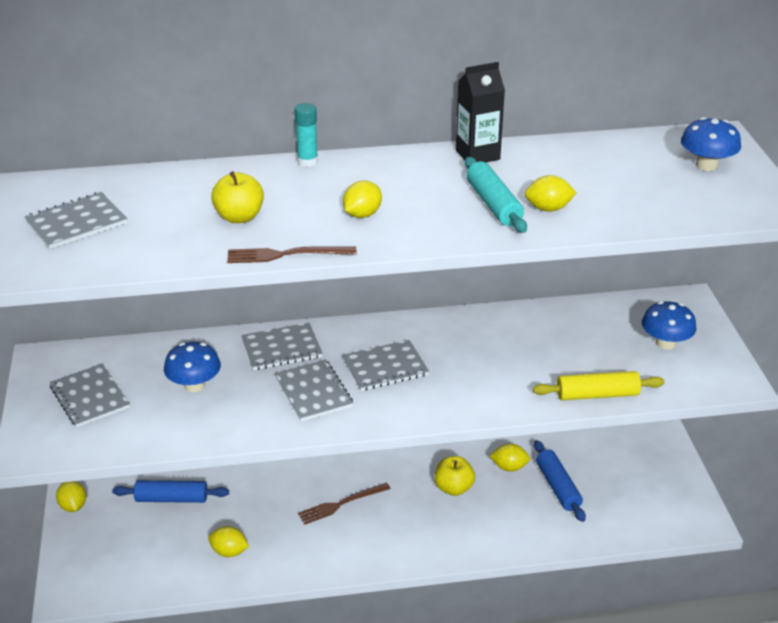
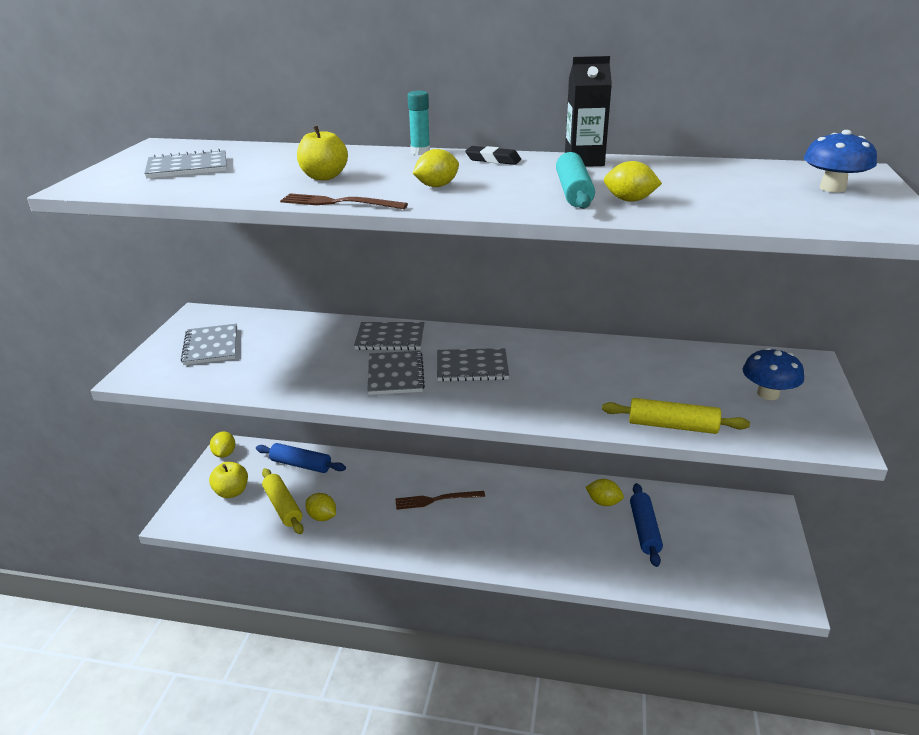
camera: 20 degrees right, 5 degrees down
(179, 551) = (283, 507): none -> yellow rolling pin
(194, 385) = (299, 352): blue mushroom -> none
(389, 164) = (493, 160): none -> black eraser
(453, 488) = (543, 509): yellow apple -> yellow apple (231, 492)

